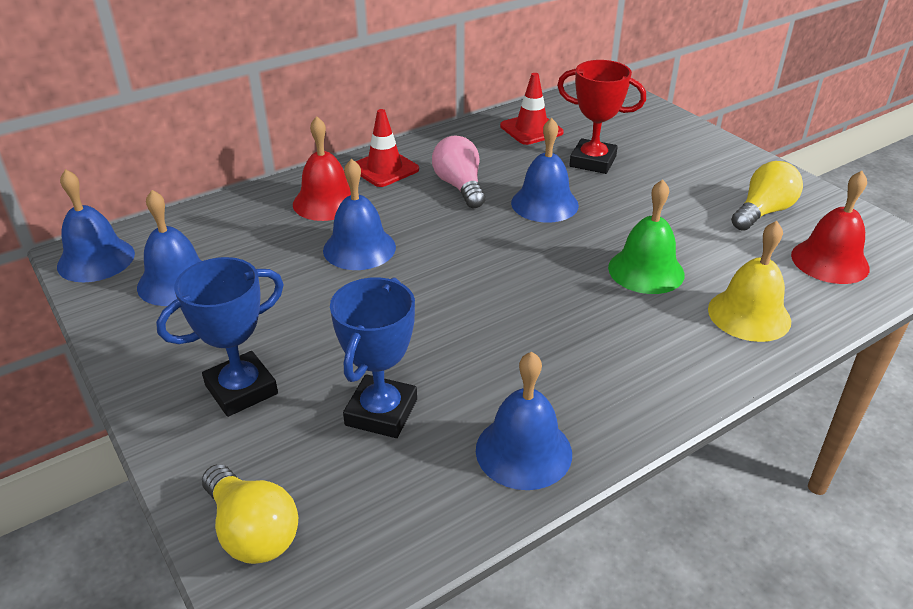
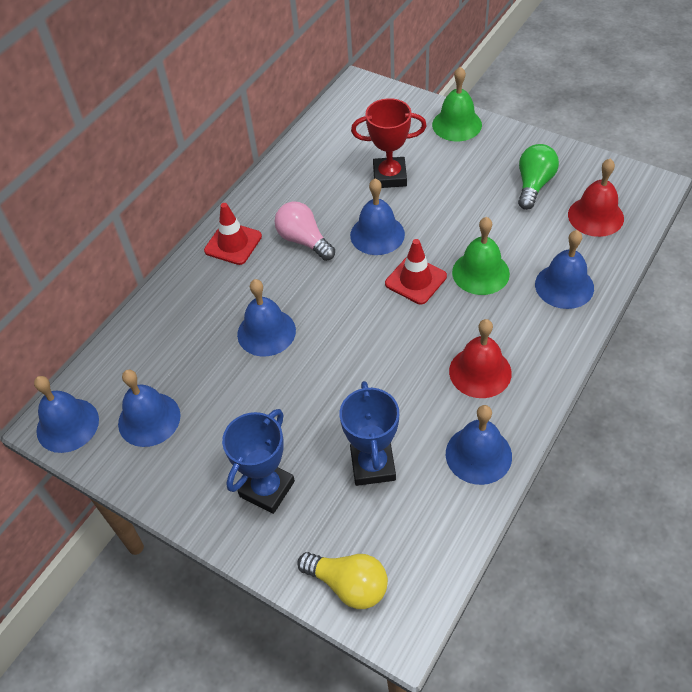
camera: 20 degrees left, 15 degrees up
(326, 202) = (210, 296): red bell -> red bell (480, 372)
(531, 129) = (324, 157): red traffic cone -> red traffic cone (415, 280)
(698, 141) = (457, 124): none -> green bell
(749, 315) = (564, 286): yellow bell -> blue bell
(763, 212) = (534, 185): yellow light bulb -> green light bulb

